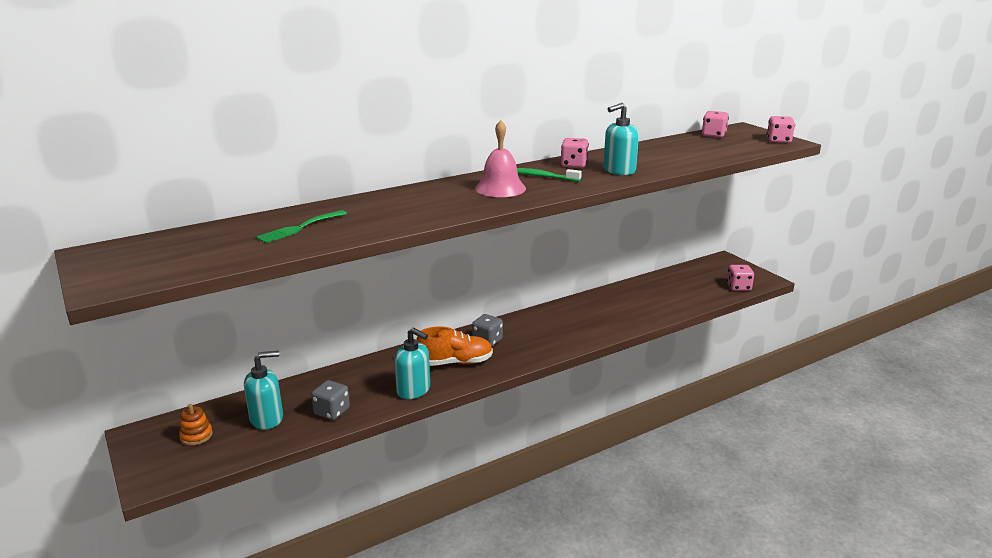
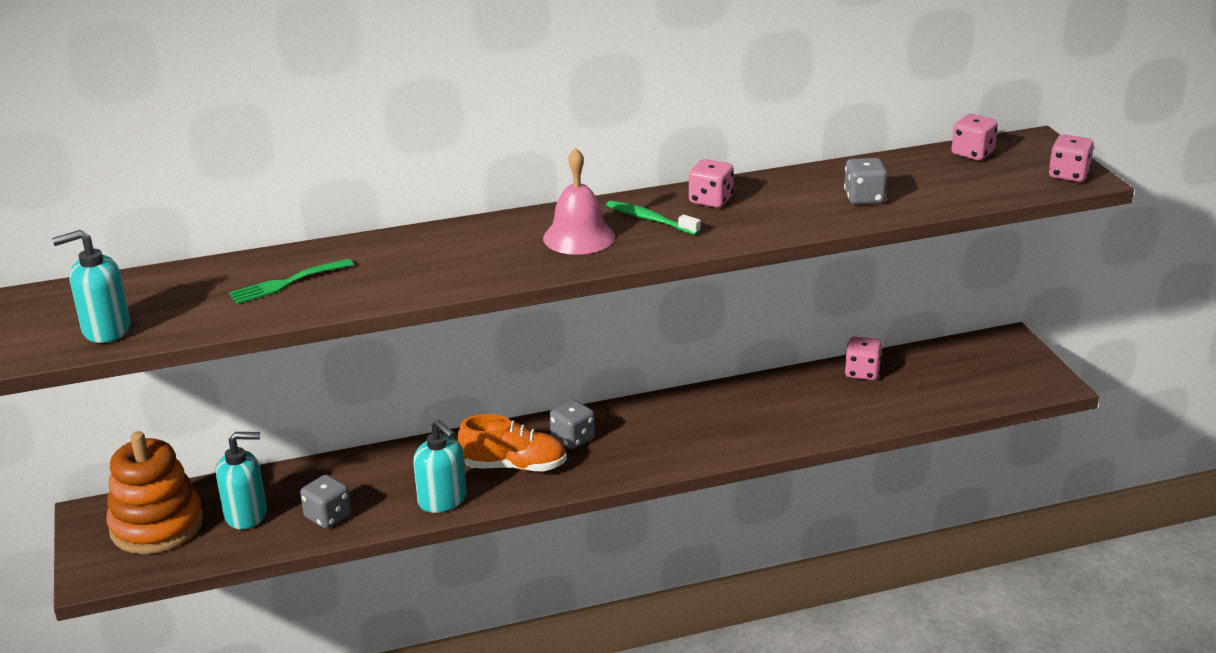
camera: 15 degrees right, 5 degrees up
(196, 436) = (157, 526): orange stacking toy -> orange stacking toy, size x2.33
(619, 170) = (769, 218): turquoise soap dispenser -> turquoise soap dispenser (106, 329)
(669, 158) = (864, 198): none -> grey dice
(738, 287) = (1000, 393): pink dice -> pink dice (862, 372)

